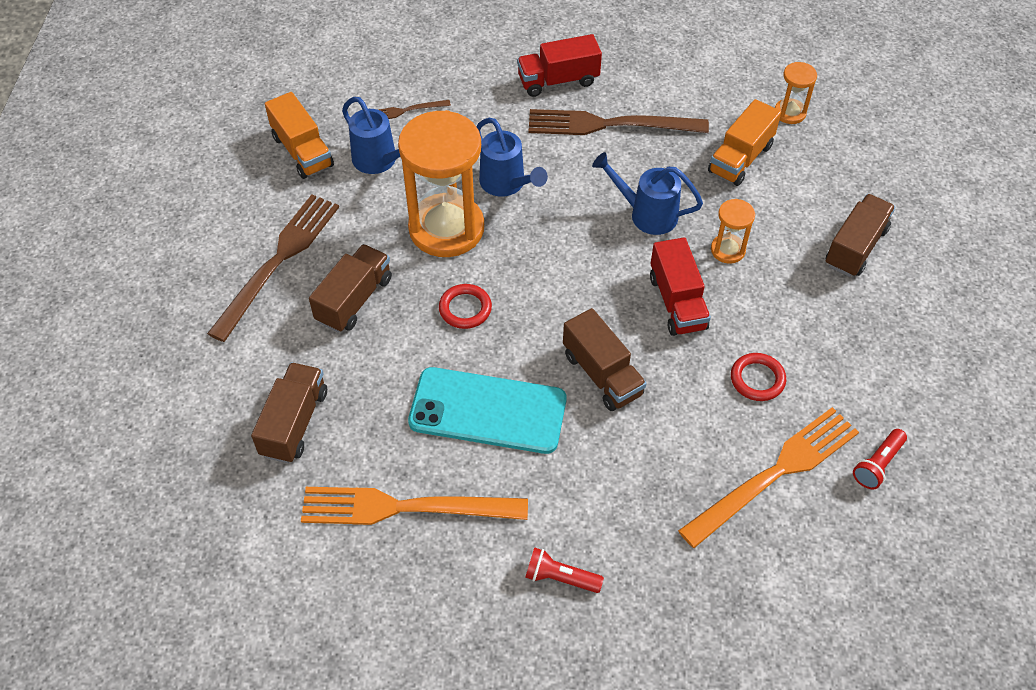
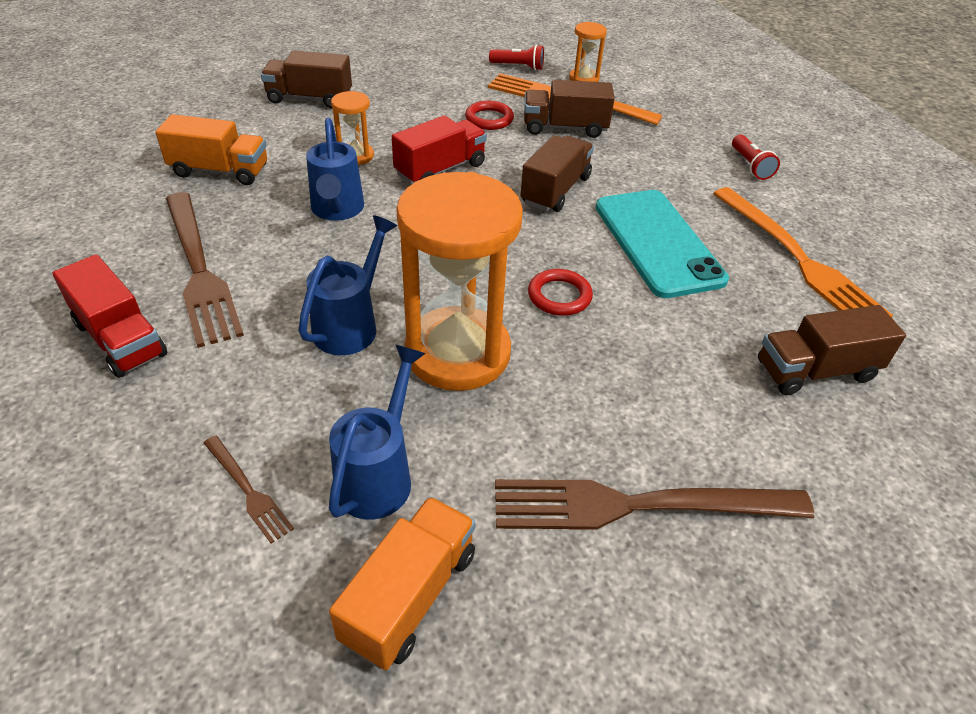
camera: 120 degrees left, 10 degrees down
(354, 300) = (627, 393): brown truck -> brown truck (565, 128)
(790, 113) = (132, 155): orange hourglass -> orange hourglass (584, 79)

